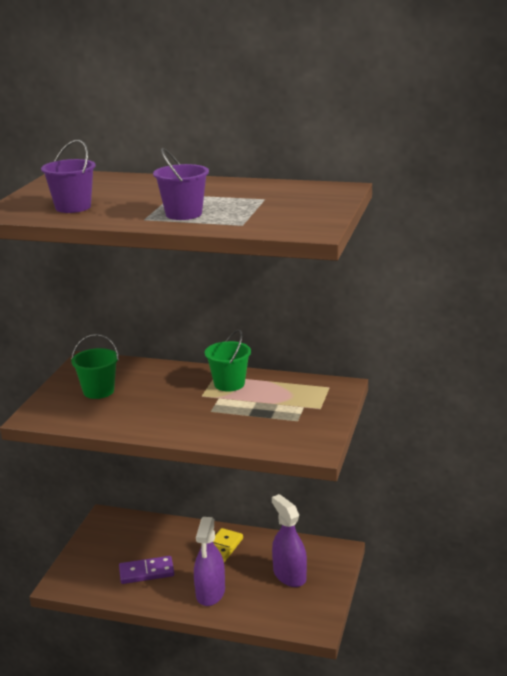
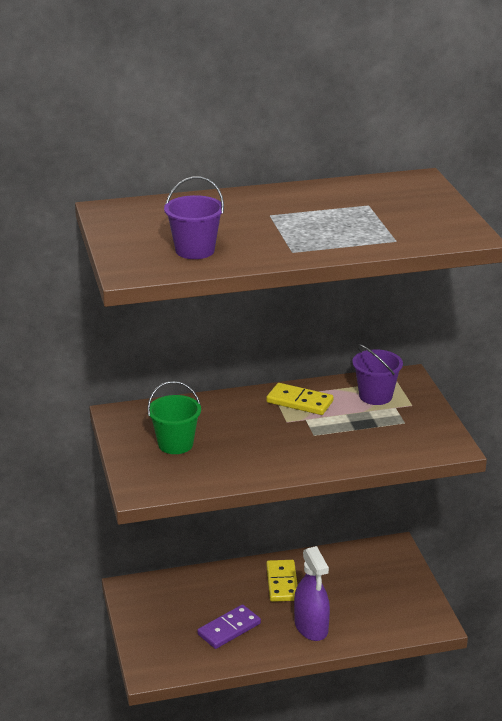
camera: 30 degrees left, 5 degrees up
(183, 214) = (322, 238): purple bucket -> purple bucket (375, 396)
(229, 384) = (299, 402): green bucket -> yellow domino
(289, 575) = (370, 585): purple spray bottle -> none

